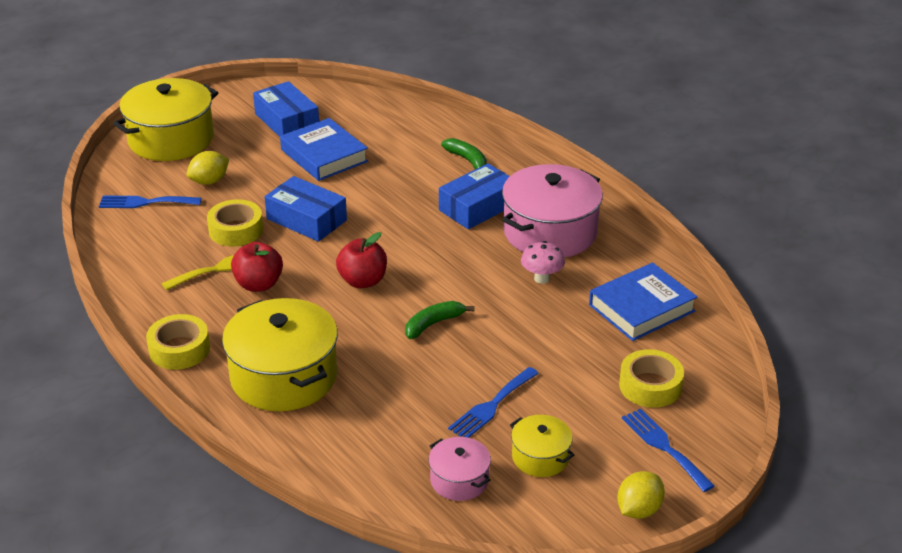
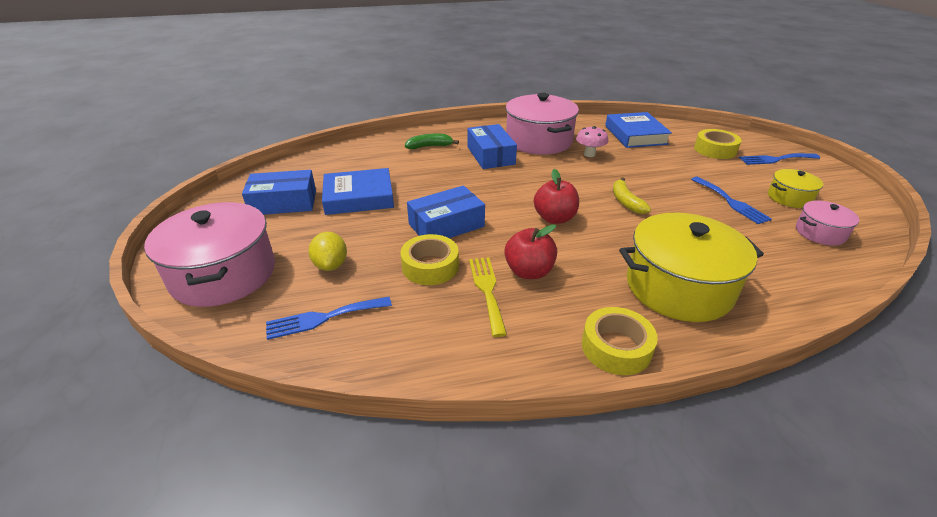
camera: 65 degrees left, 0 degrees up
(145, 202) = (323, 318): blue fork -> blue fork turned 45 degrees clockwise
(171, 139) = (224, 274): yellow pot -> pink pot
(433, 324) = (626, 202): green banana -> yellow banana
(638, 510) = (839, 180): yellow lemon -> none

